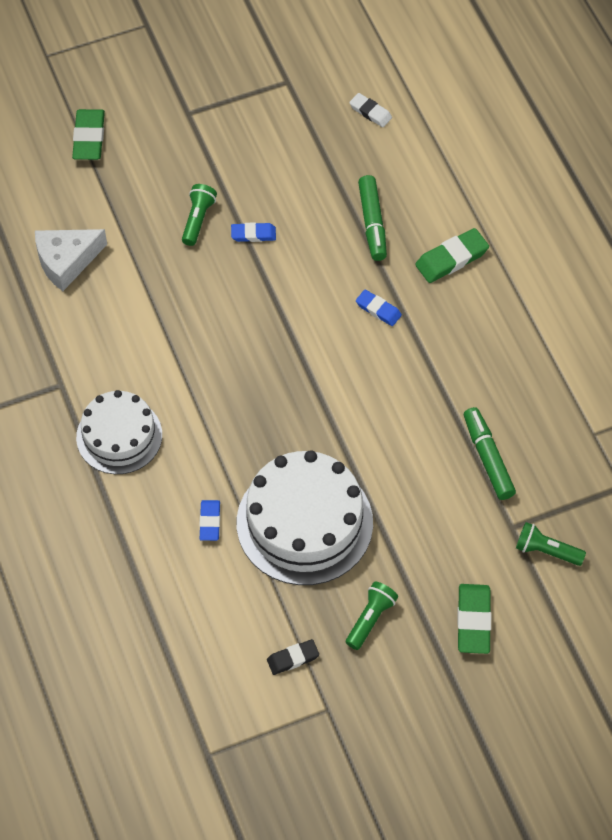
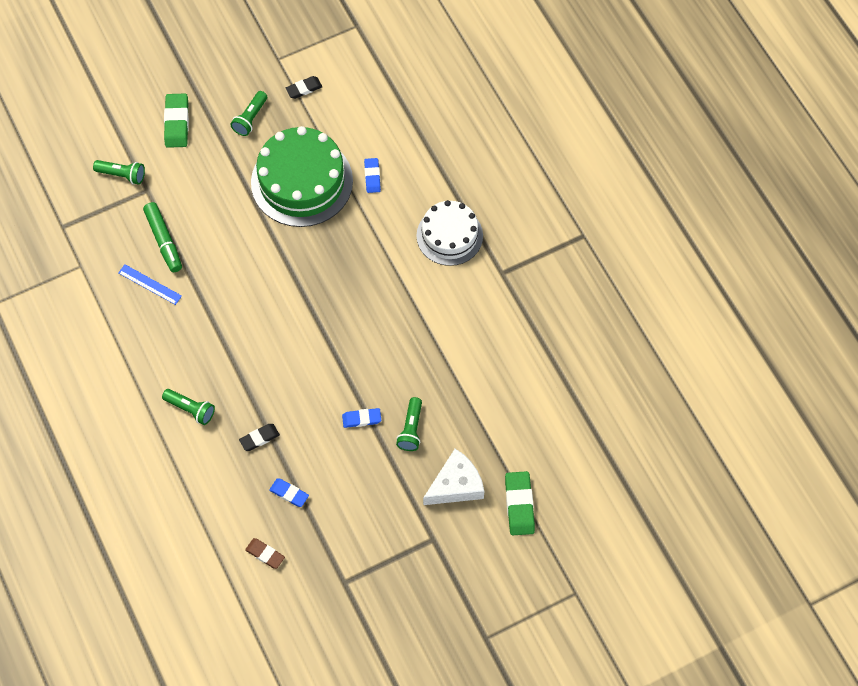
camera: 175 degrees right, 5 degrees up
(66, 261) = (517, 380): white cheese -> white cheese (456, 485)
(304, 522) = (302, 181): white cake -> green cake
(370, 112) = (265, 554): white eraser -> brown eraser
(372, 223) = (259, 438): green marker -> black eraser
(378, 309) = (252, 357): blue eraser -> blue eraser (289, 493)
(451, 259) = (190, 409): green eraser -> green flashlight
(504, 404) = (150, 284): none -> blue ruler

